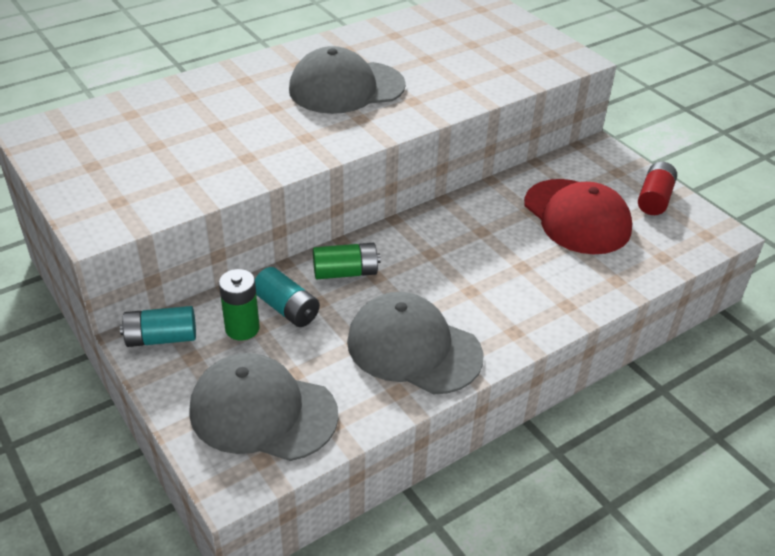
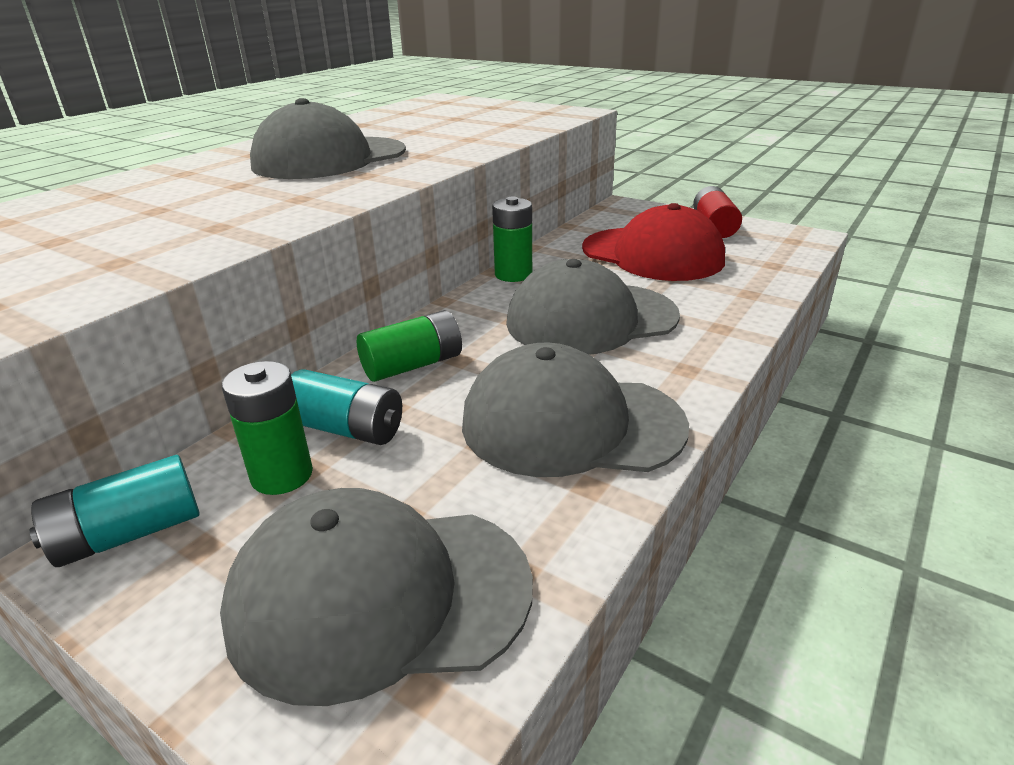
camera: 20 degrees left, 10 degrees down
(457, 207) = (513, 274): none -> green battery
(483, 269) = (591, 319): none -> grey cap

